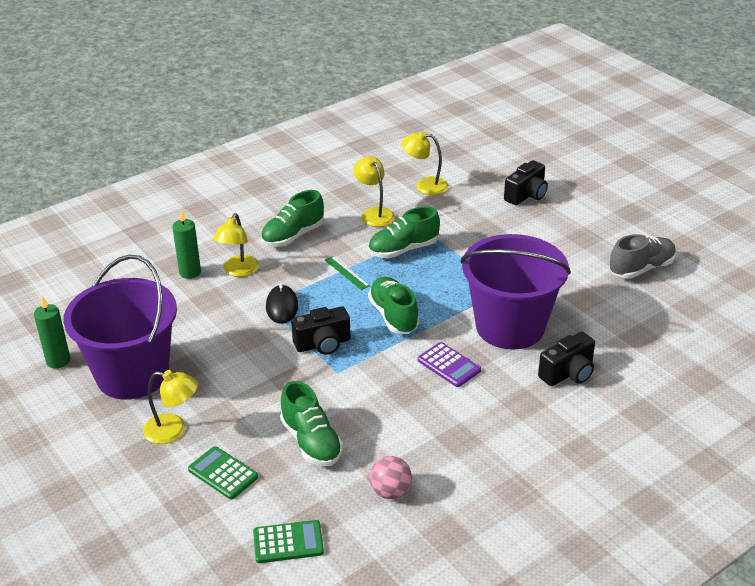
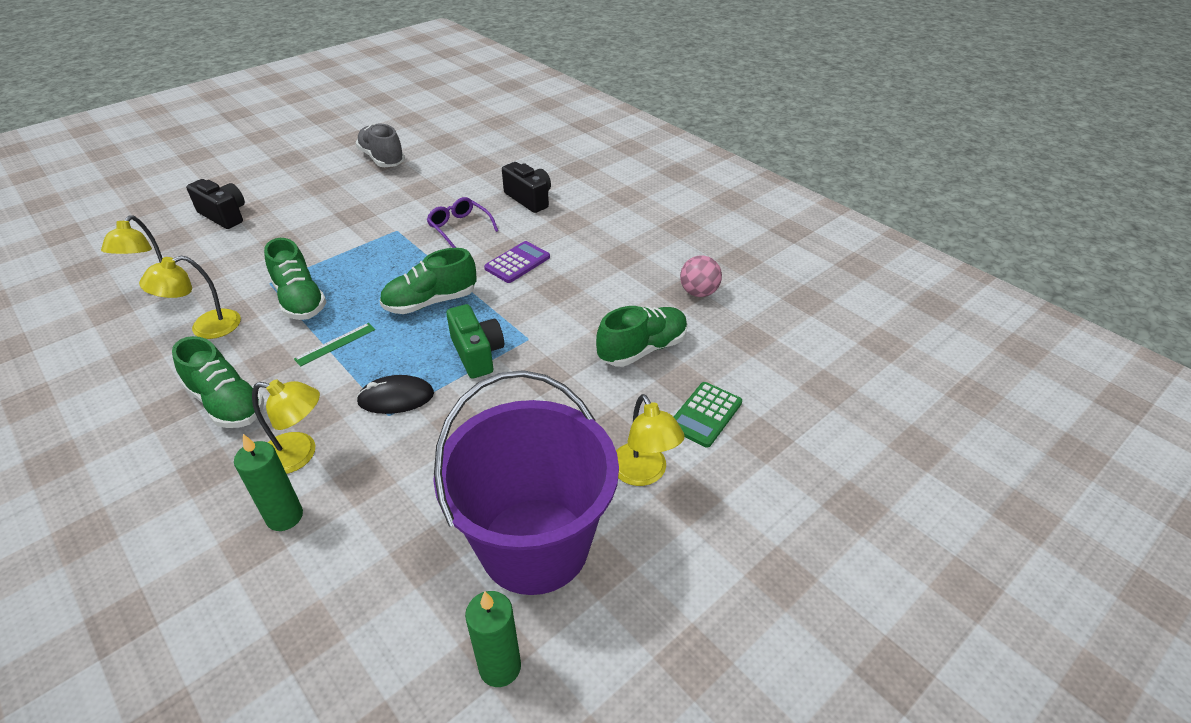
camera: 95 degrees left, 5 degrees up
(173, 430) = (643, 473): yellow lamp -> yellow lamp turned 150 degrees clockwise
(288, 542) = (783, 353): green calculator -> none
(323, 344) = (477, 354): black camera -> green camera
(510, 327) = (459, 227): purple bucket -> purple glasses

